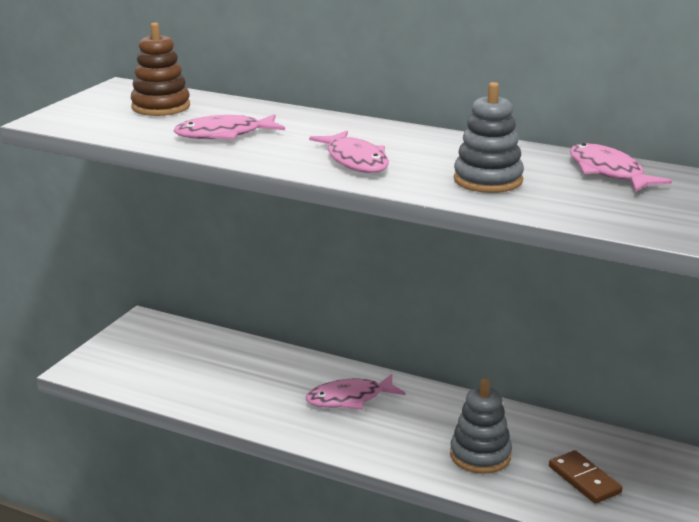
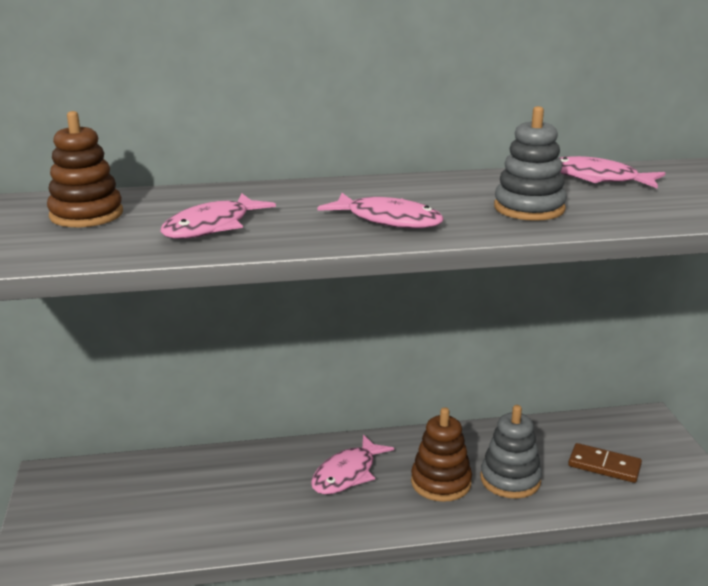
camera: 35 degrees left, 0 degrees up
(417, 434) = (441, 482): none -> brown stacking toy

